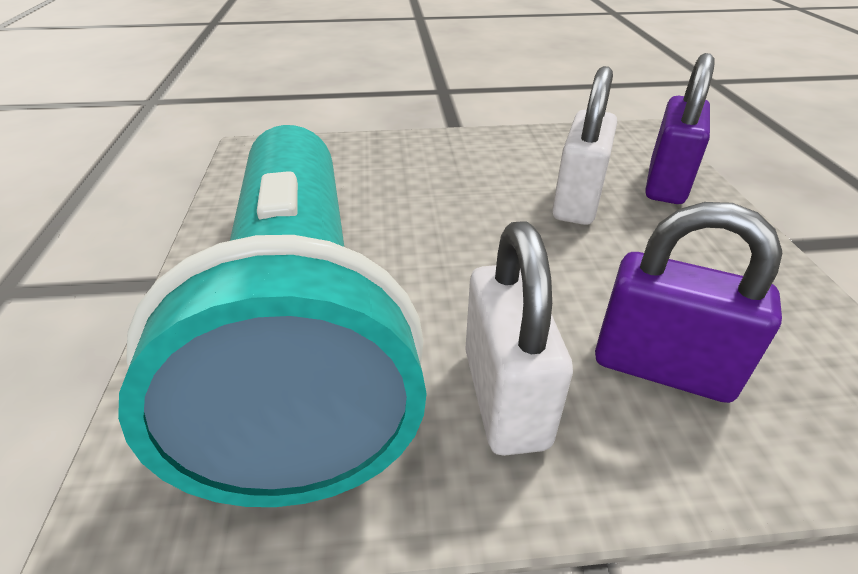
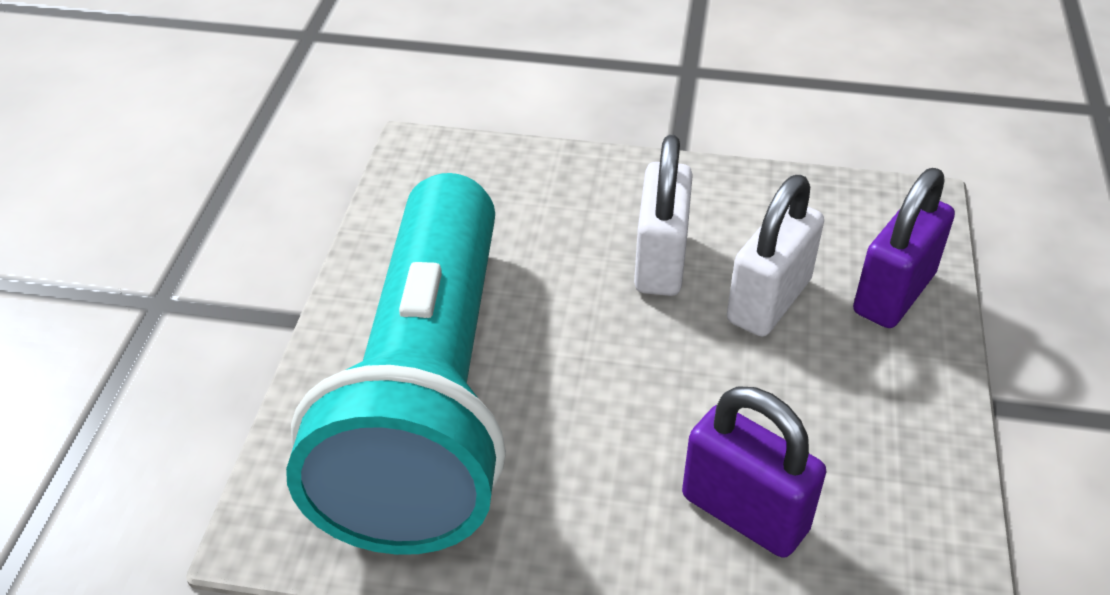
camera: 15 degrees right, 5 degrees up
(505, 397) = (586, 508): white padlock -> white padlock (660, 261)

